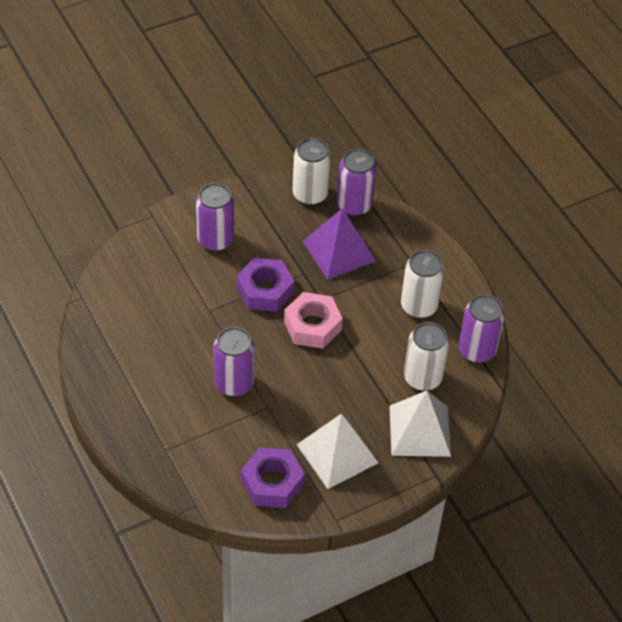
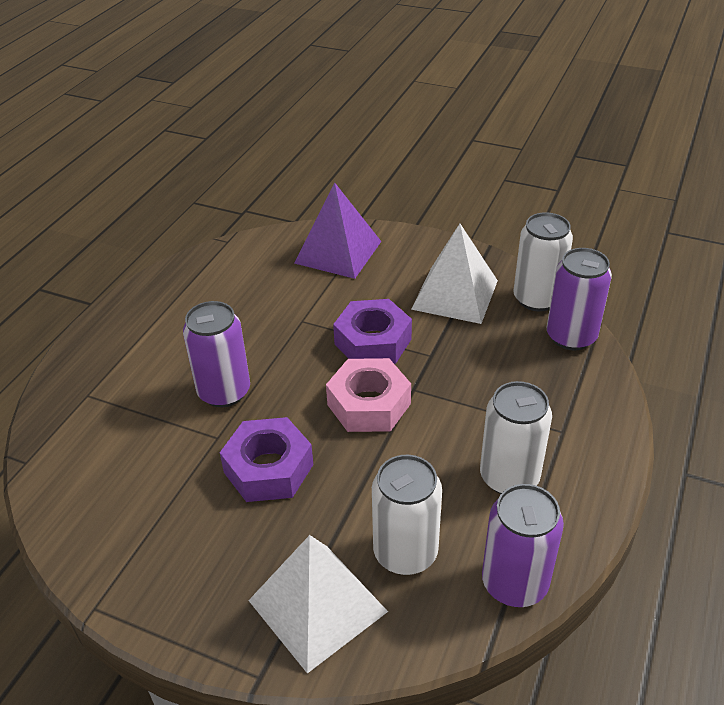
camera: 55 degrees right, 10 degrees down
(215, 240) = (393, 274): purple can -> none
(272, 483) = (107, 507): purple nut -> purple nut (268, 468)
(337, 453) = (203, 541): white pyramid -> white pyramid (455, 294)
(339, 251) = (495, 362): purple pyramid -> purple pyramid (338, 252)

